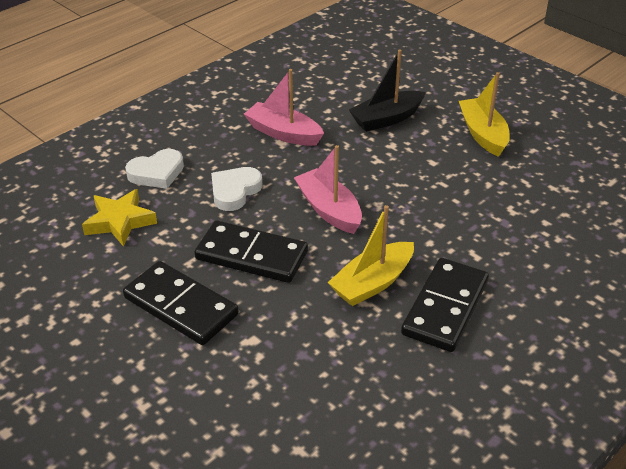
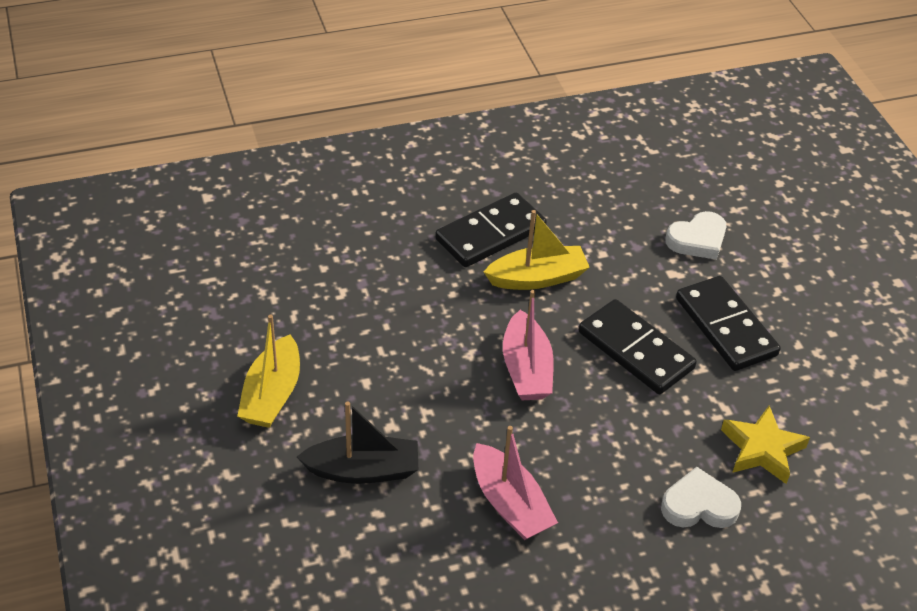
camera: 155 degrees left, 5 degrees up
(235, 191) = (616, 437): white heart -> white heart (697, 240)

